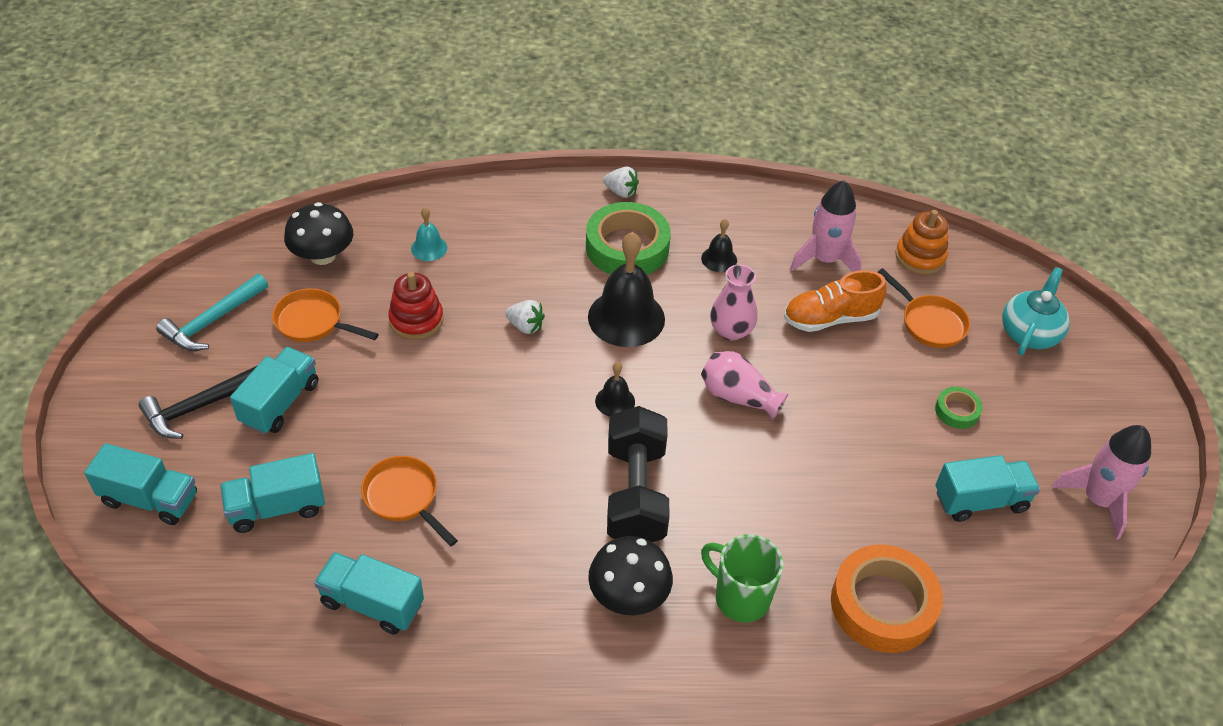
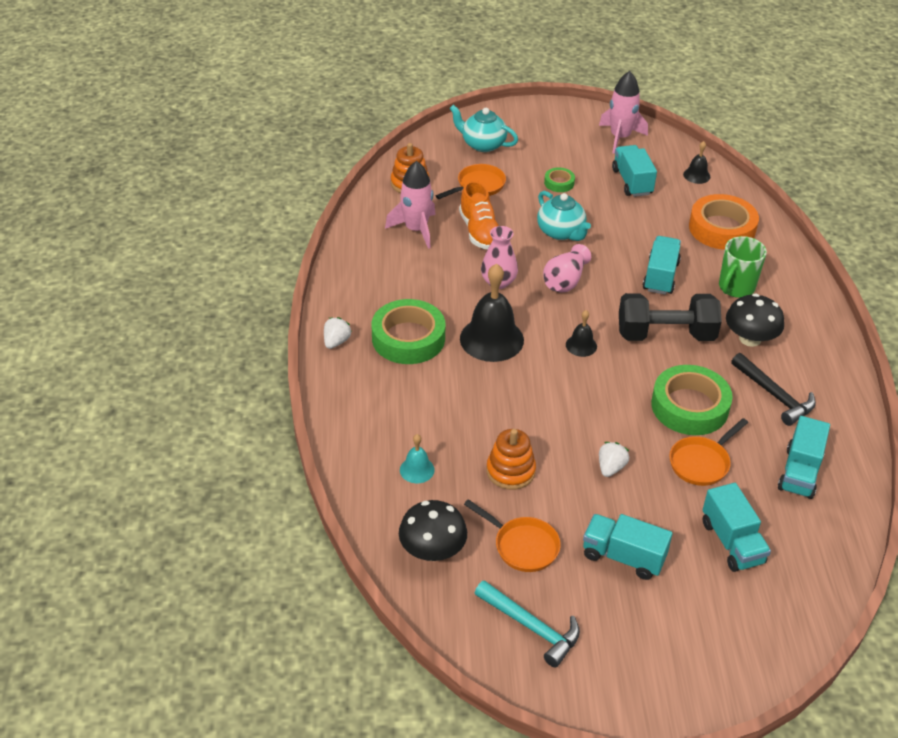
camera: 90 degrees left, 5 degrees down
(150, 499) = (747, 634): turquoise truck -> turquoise truck (660, 276)
(199, 407) = (640, 618): black hammer -> black hammer (774, 395)
(313, 322) = (522, 546): orange pan -> orange pan turned 75 degrees counterclockwise
(416, 320) = (510, 471): red stacking toy -> orange stacking toy
(500, 500) = (689, 406): none -> green tape
(525, 326) = (509, 399): white strawberry -> white strawberry (611, 468)
(719, 259) = (419, 285): black bell -> black bell (696, 175)
(842, 402) = (561, 232): none -> turquoise teapot

